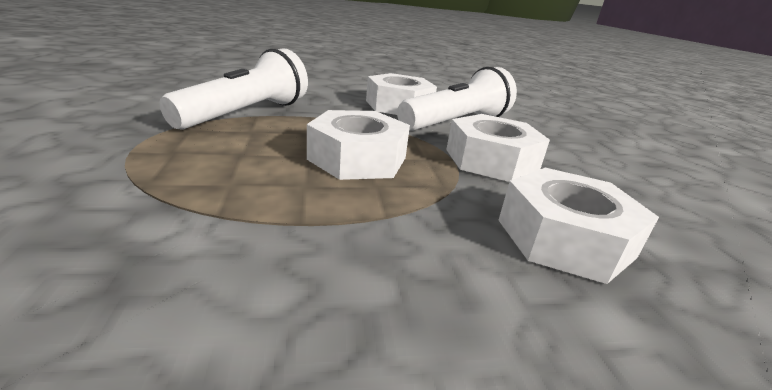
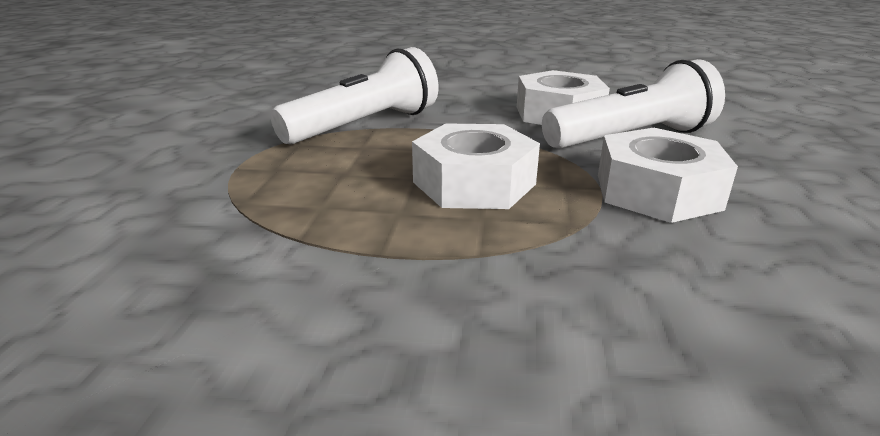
camera: 20 degrees right, 0 degrees up
(564, 238) = (711, 301): white nut -> none

